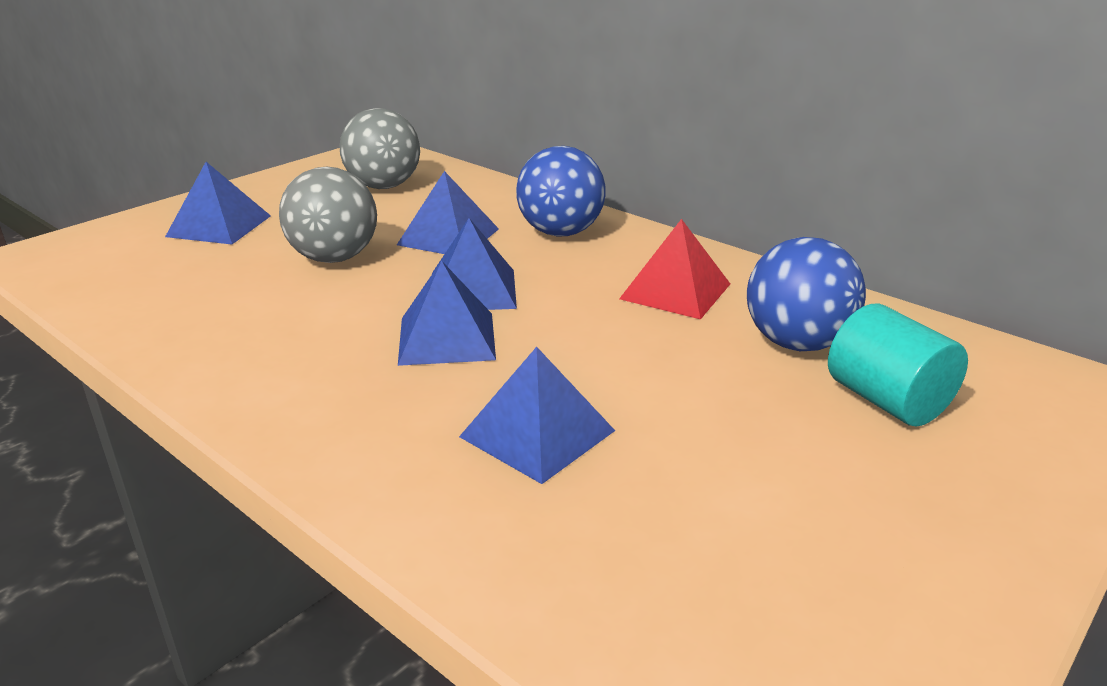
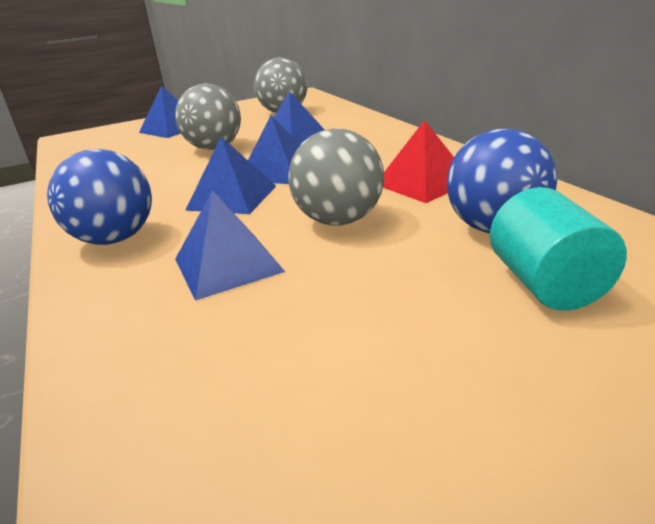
camera: 25 degrees right, 0 degrees up
(560, 232) = (372, 141): blue ball -> blue ball (115, 239)
(619, 355) = (339, 220): none -> grey ball

